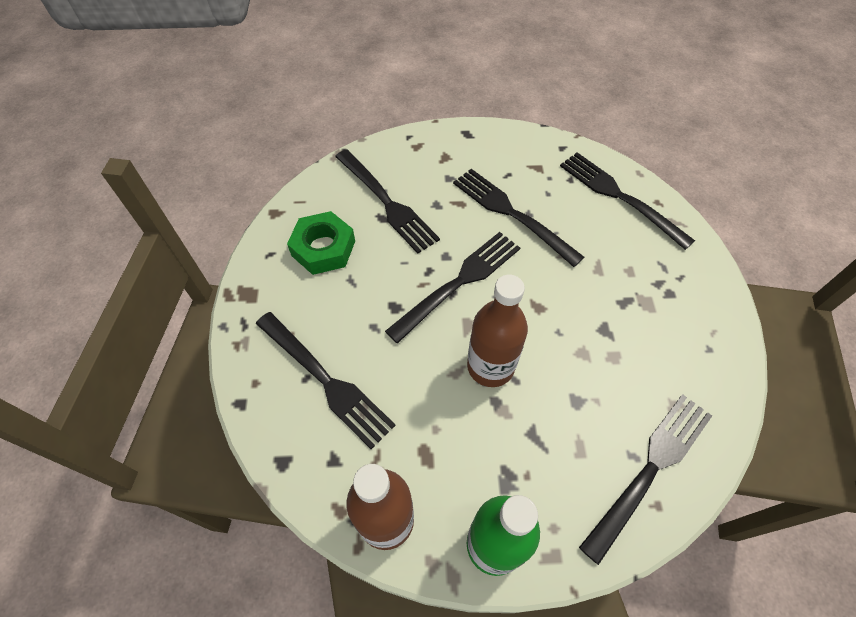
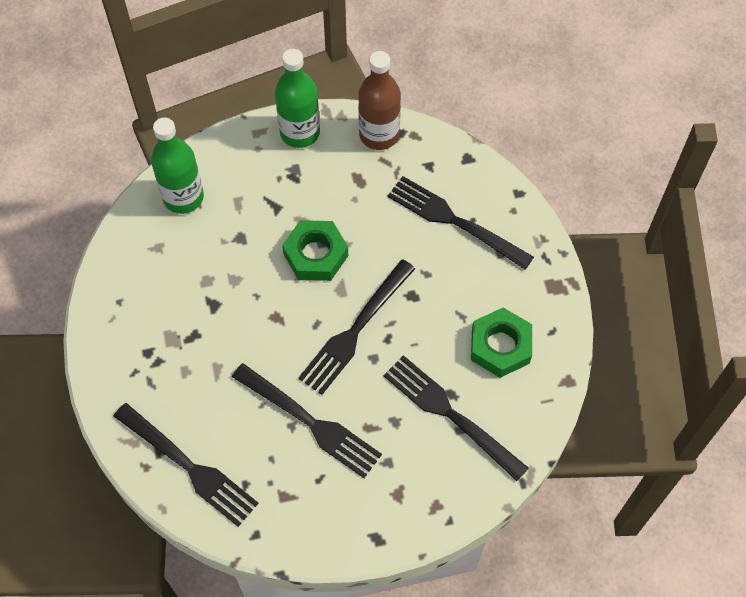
camera: 170 degrees right, 5 degrees up
(490, 366) = (316, 255): brown bottle -> green nut
(650, 468) = (183, 197): black fork -> green bottle

